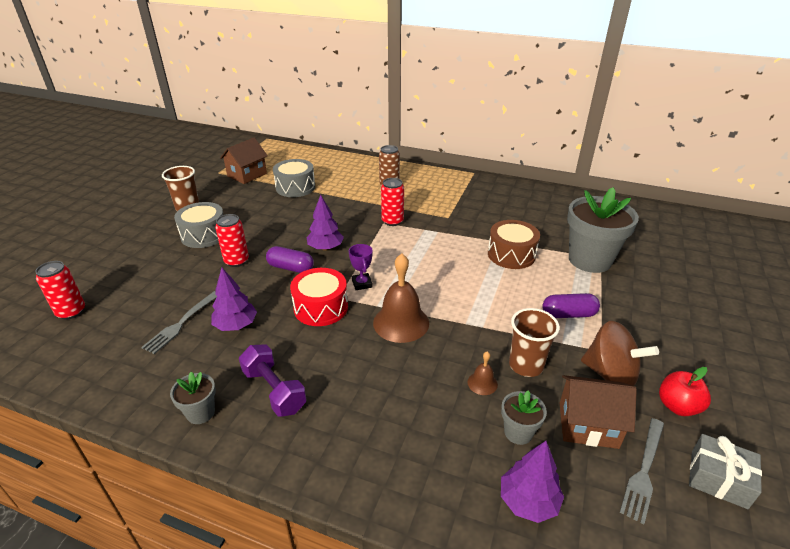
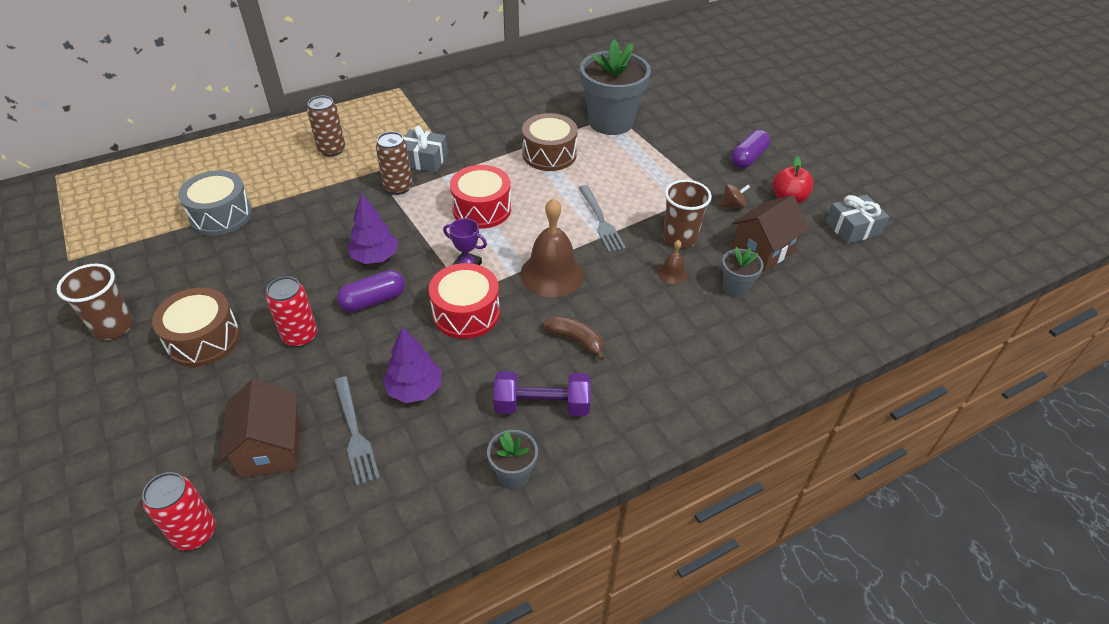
camera: 50 degrees left, 10 degrees up
(204, 235) = (203, 339): grey drum -> brown drum
(247, 175) = (121, 238): brown house -> brown house (270, 448)
(352, 371) = (576, 340): none -> brown banana
(392, 221) = (398, 187): red can -> brown can
(419, 259) = (481, 209): none -> red drum
(428, 215) = (424, 159): none -> grey gift
(528, 501) = (794, 324): purple tree -> none
(568, 314) = (655, 179): purple capsule -> purple capsule (748, 158)
(610, 374) = (732, 205): brown spinning top -> brown spinning top, size x0.47
(644, 472) = (820, 254): grey fork -> grey fork (601, 221)

